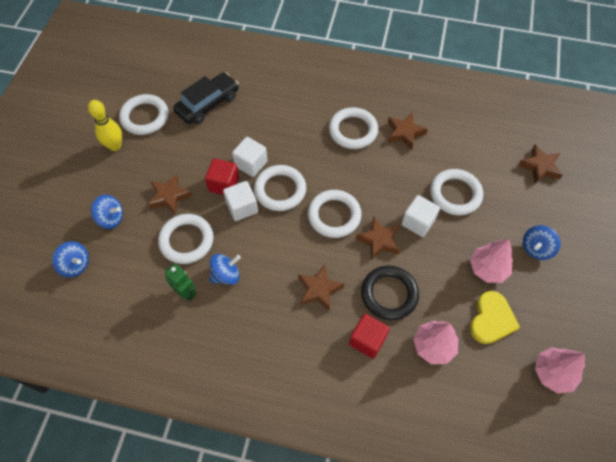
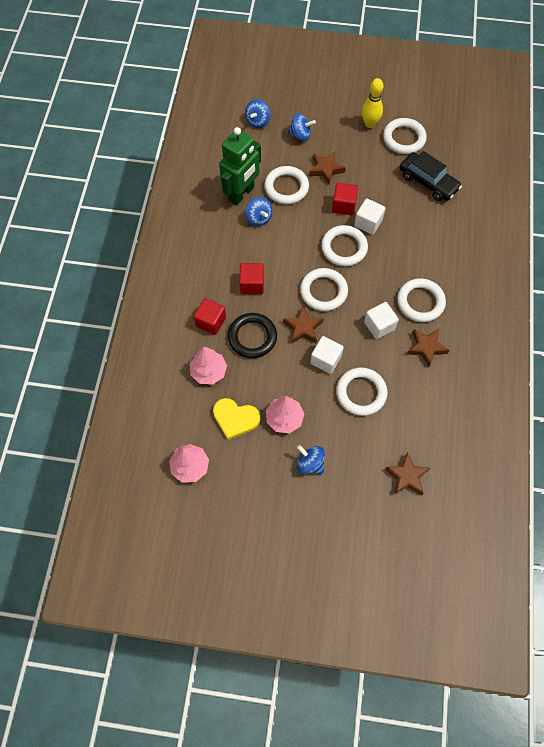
camera: 85 degrees right, 5 degrees up
(111, 218) = (300, 135): blue spinning top -> blue spinning top turned 90 degrees counterclockwise
(185, 292) = (241, 194): green robot -> green robot, size x1.92
(242, 207) = (322, 221): white cube -> white cube (379, 326)
(319, 290) = (252, 284): brown star -> red cube

